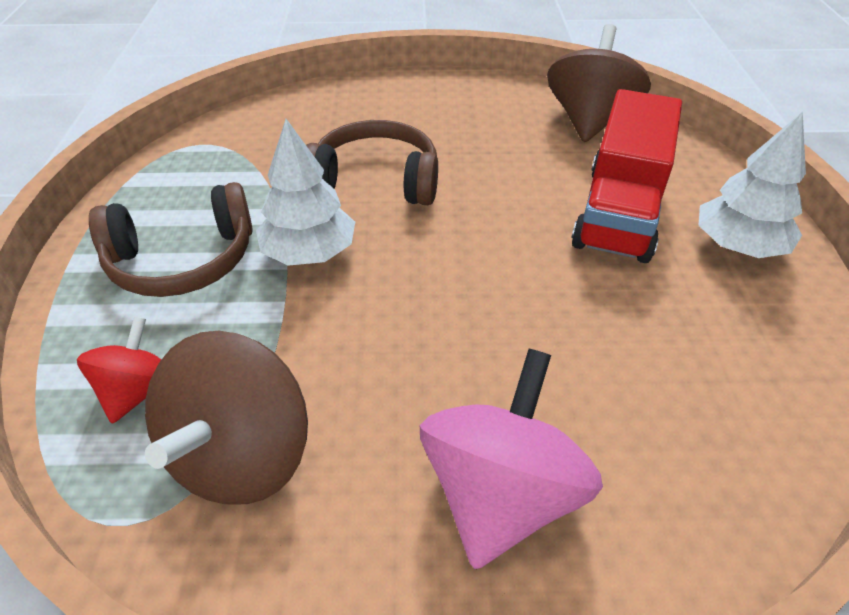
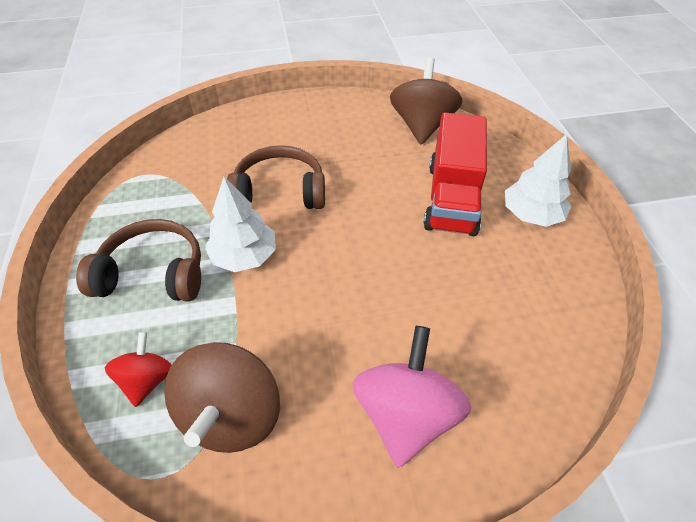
camera: 10 degrees left, 5 degrees up
(183, 260) = (153, 274): brown headphones -> brown headphones turned 150 degrees counterclockwise

